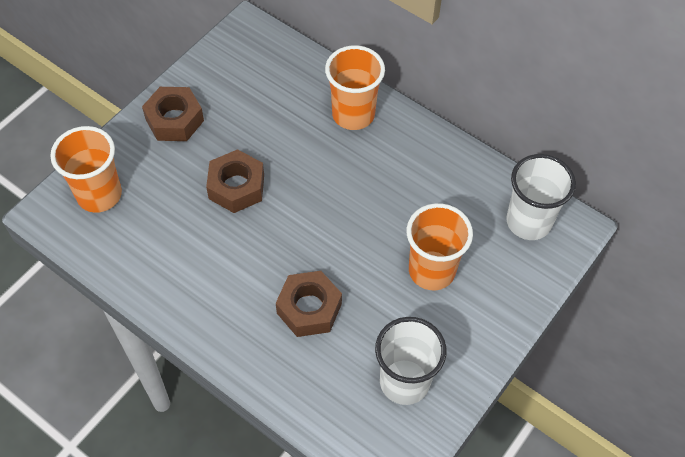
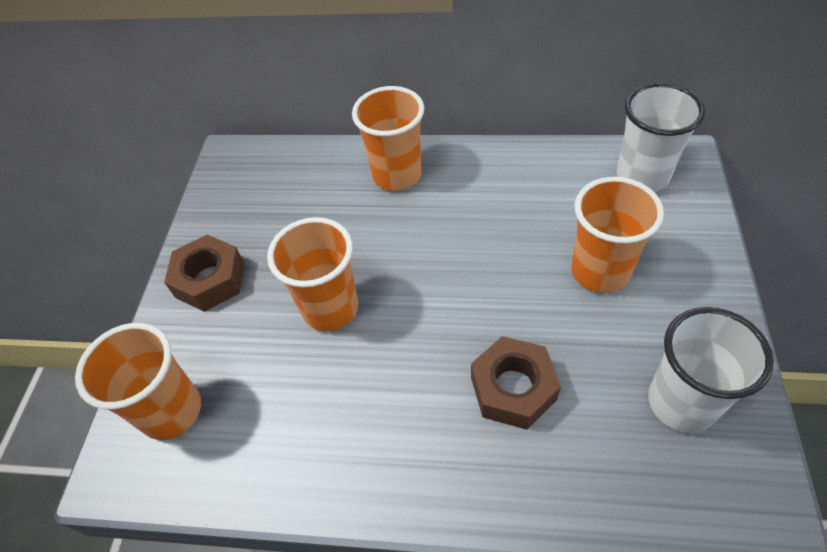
camera: 25 degrees left, 5 degrees down
(236, 187) = (330, 308): brown nut -> orange cup

